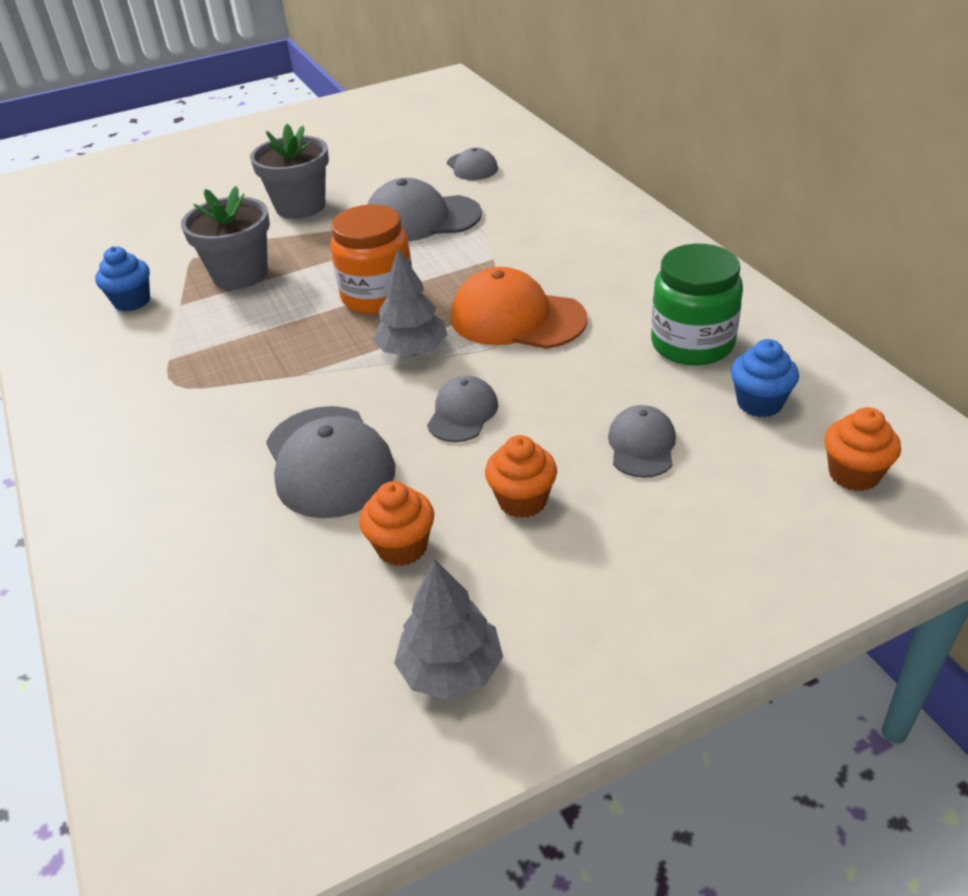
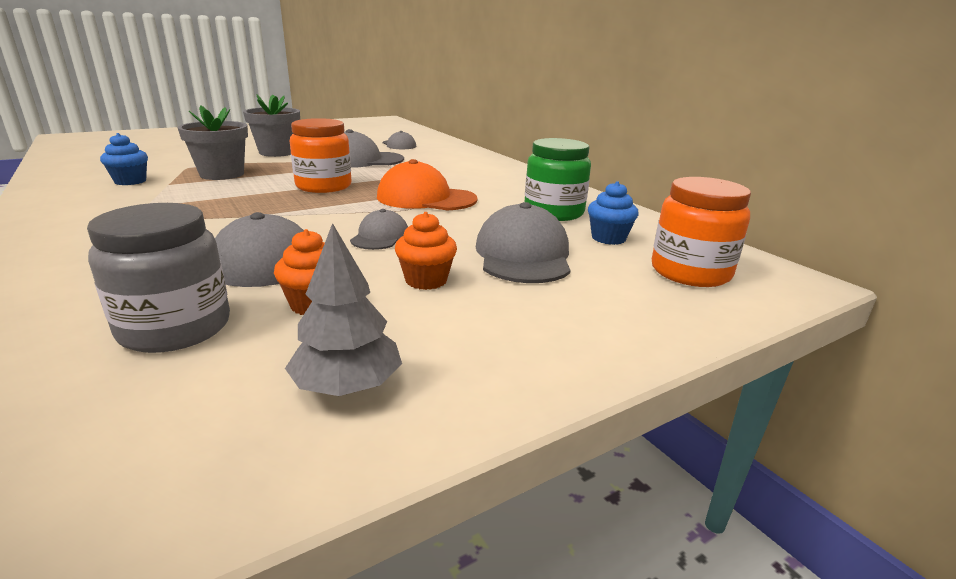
camera: 10 degrees left, 15 degrees down
(269, 587) = (175, 328): none -> grey jar
(412, 351) = (345, 208): grey tree -> none
(642, 445) = (523, 255): grey cap -> grey cap, size x1.77
(854, 474) = (690, 272): orange cupcake -> orange jar

